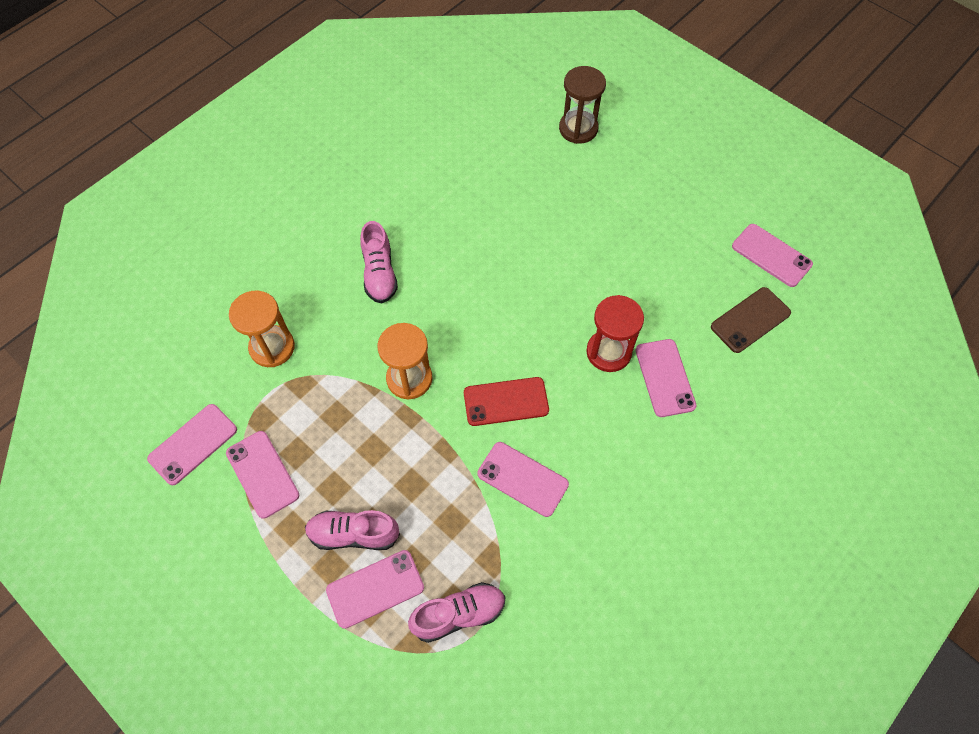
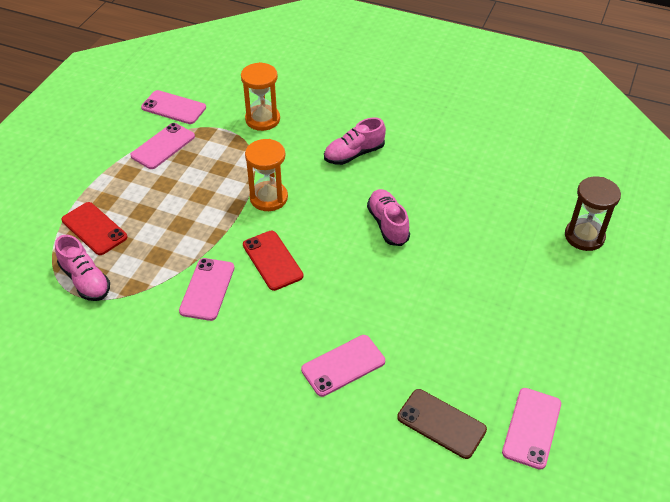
camera: 70 degrees right, 15 degrees down
(353, 534) = (132, 205): pink shoe -> pink shoe (388, 224)
(375, 588) = (94, 228): pink phone -> red phone
(608, 352) = (351, 317): red hourglass -> none

